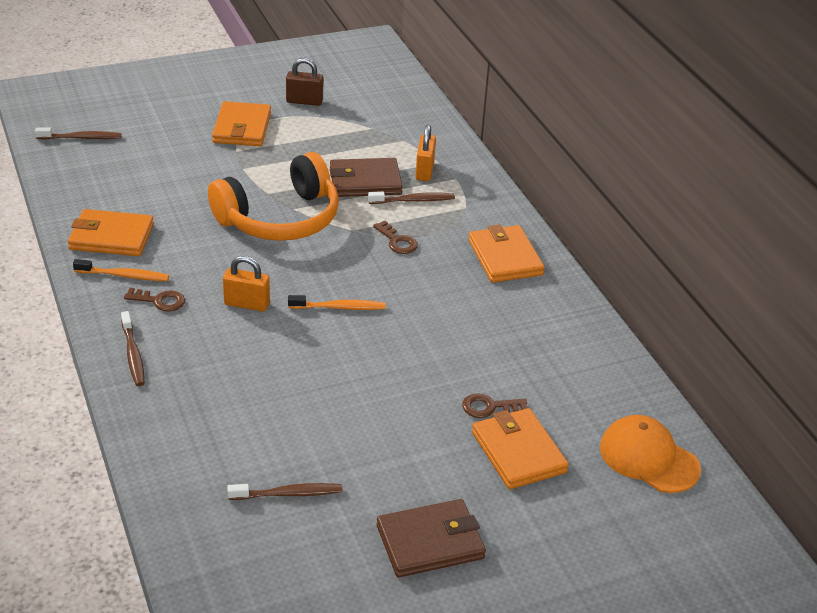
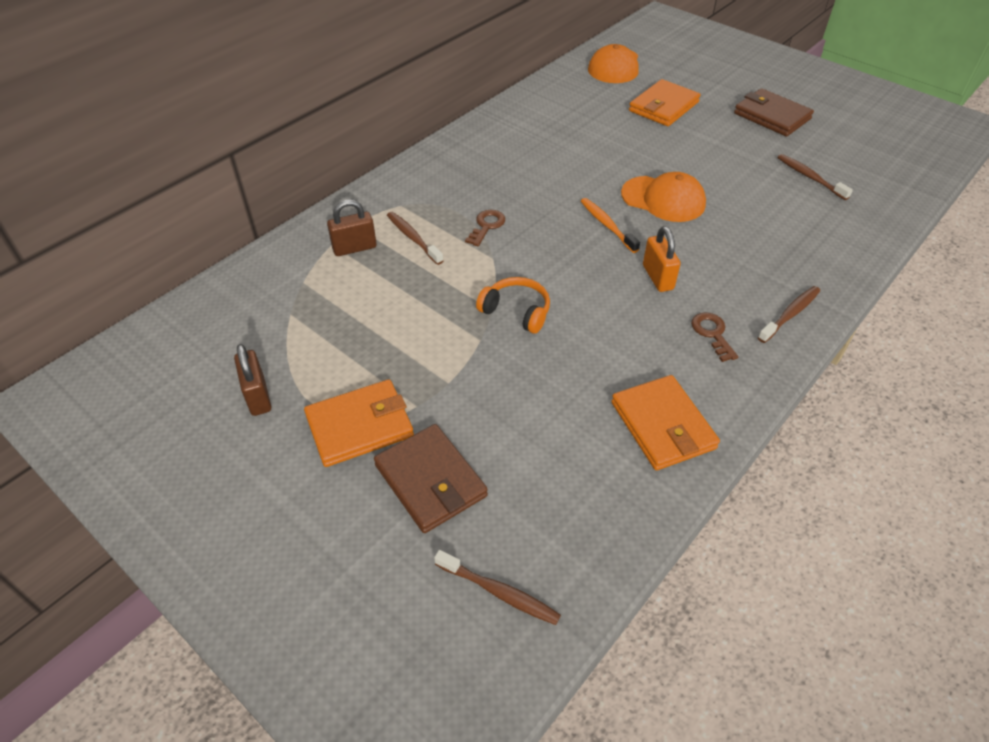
camera: 115 degrees left, 10 degrees up
(81, 138) = (499, 592): brown toothbrush -> brown toothbrush turned 150 degrees clockwise
(124, 275) = (707, 379): orange toothbrush -> none
(280, 219) = (516, 311): orange headphones -> orange headphones, size x0.49
(346, 361) = (663, 199): none -> orange cap
(365, 181) = (403, 280): brown wallet -> brown wallet (430, 481)
(424, 171) = (354, 248): orange padlock -> brown padlock
(489, 407) = (637, 127): brown key -> none
(505, 257) = (458, 165): orange wallet -> none

